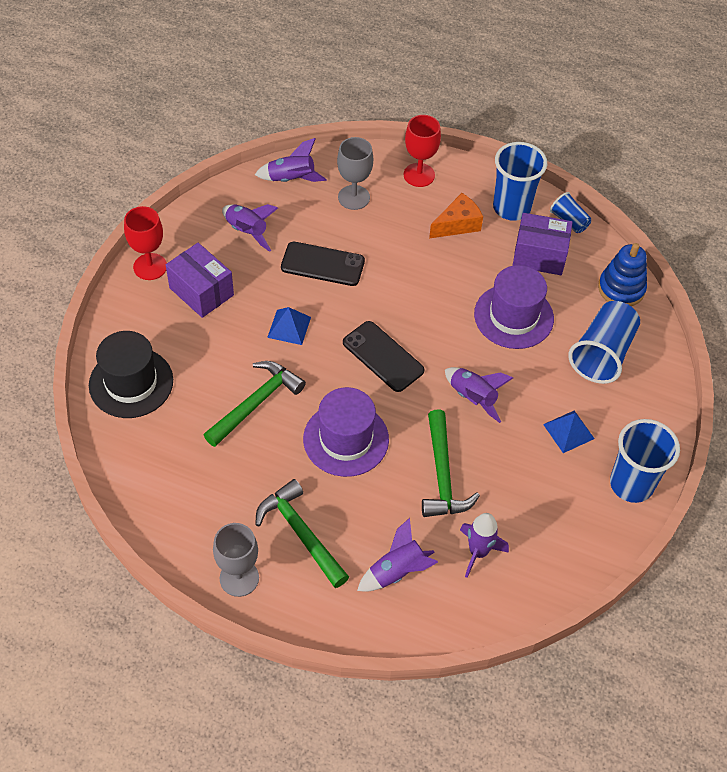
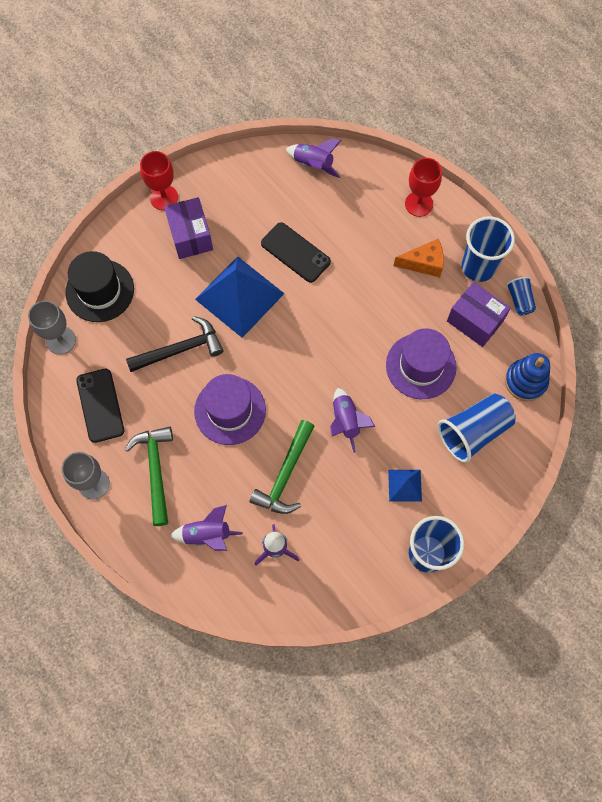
camera: 30 degrees right, 15 degrees up
(247, 232) = (253, 198): purple rocket -> none
(256, 403) = (181, 349): green hammer -> black hammer
(289, 327) = (240, 296): blue pyramid -> blue pyramid, size x2.10
(353, 197) = (353, 202): grey goblet -> grey goblet (61, 340)
(383, 356) = (297, 354): black phone -> black phone (100, 405)

